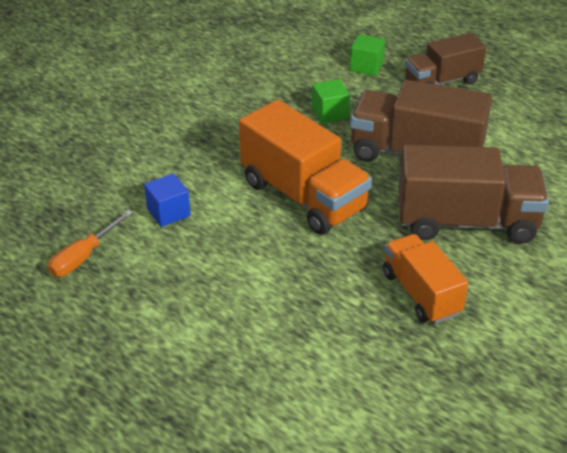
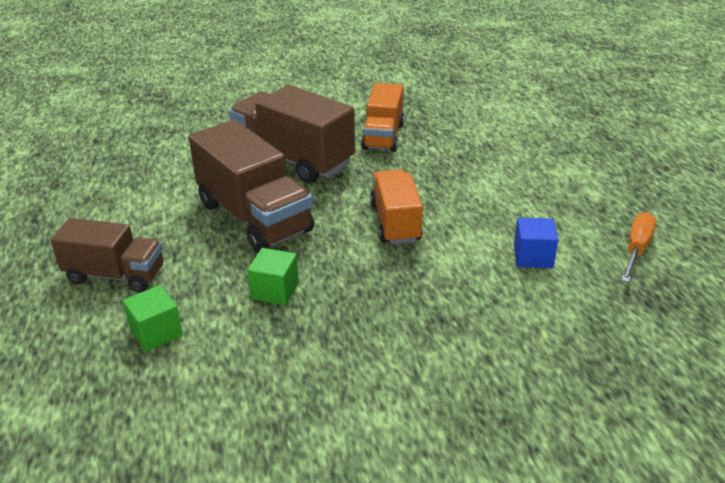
camera: 145 degrees left, 5 degrees down
(84, 257) = (636, 249): orange screwdriver -> orange screwdriver turned 45 degrees counterclockwise
(303, 196) = (395, 222): orange truck -> orange truck, size x0.64

